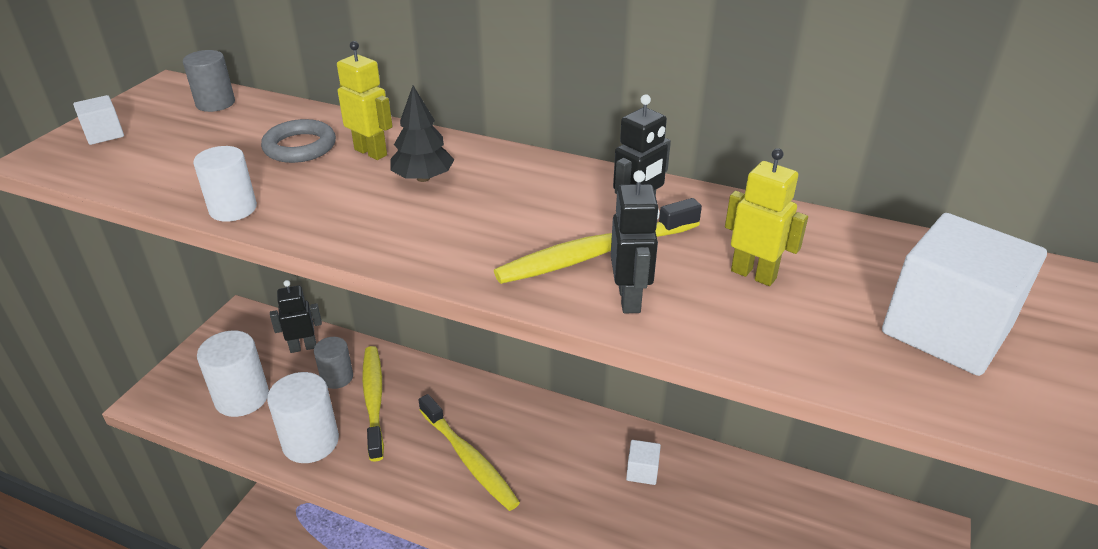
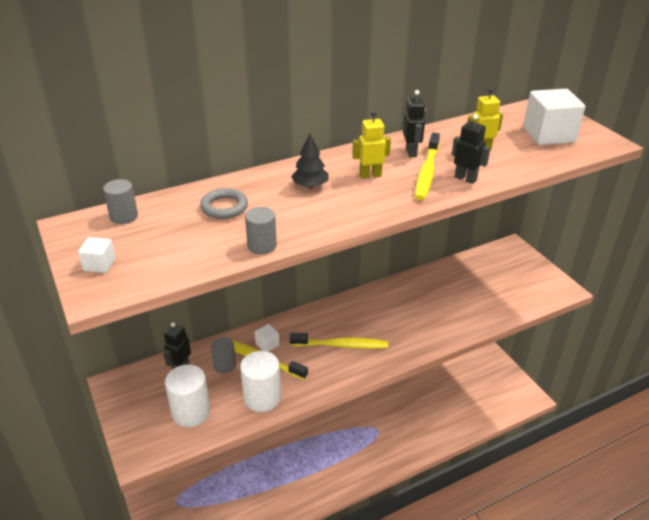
camera: 50 degrees left, 0 degrees up
(233, 209) = (262, 246): white cylinder -> grey cylinder
(371, 152) = (263, 190): yellow robot -> yellow robot (370, 175)
(642, 471) = (408, 297): white cube -> white cube (267, 344)

